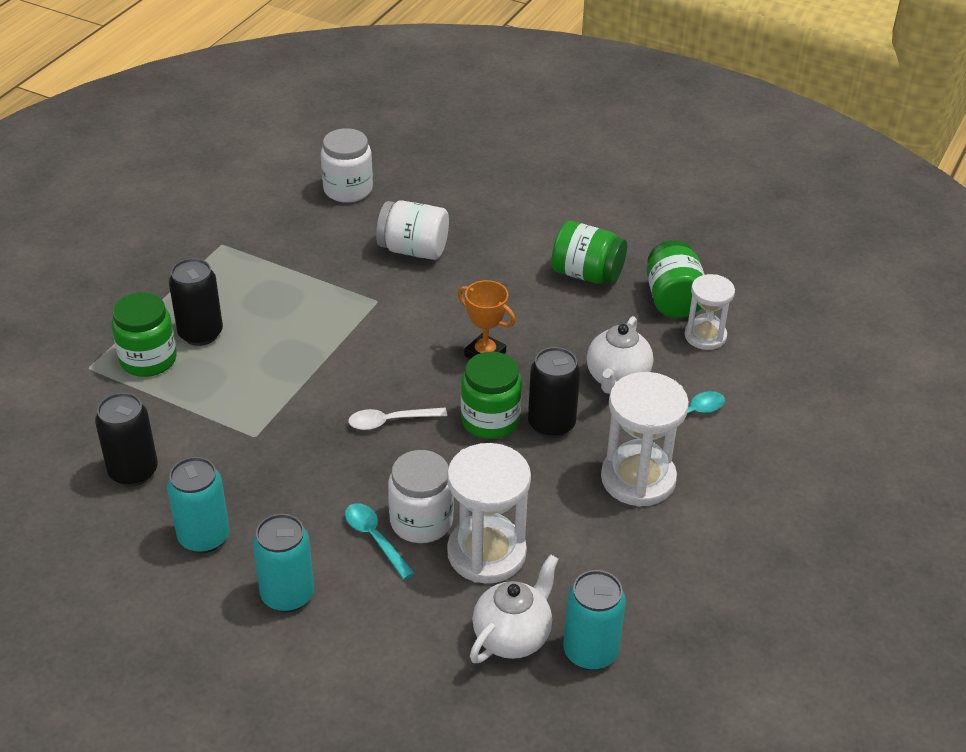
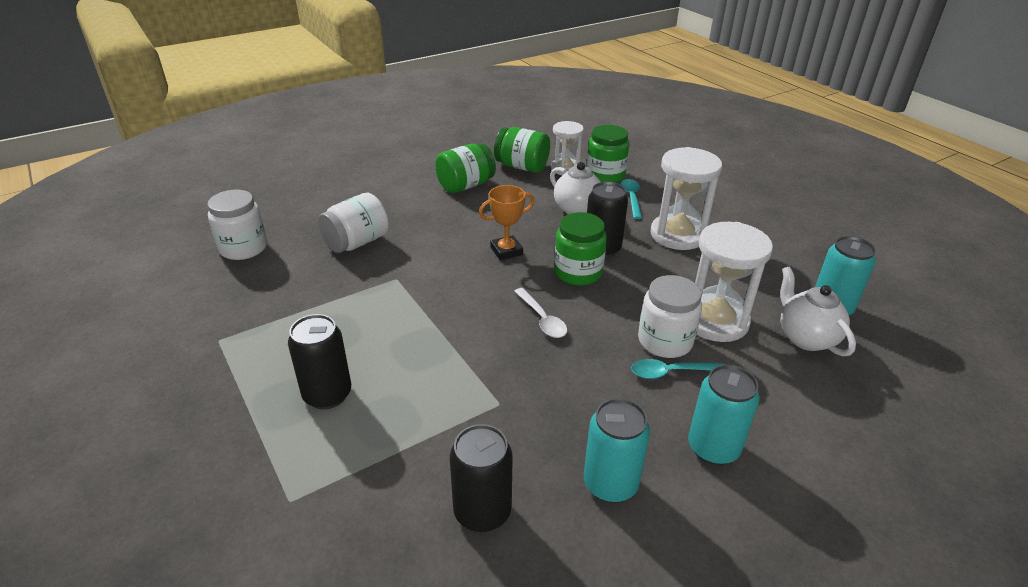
camera: 60 degrees left, 5 degrees down
(148, 359) = (326, 446): green jar -> green jar (605, 175)
(390, 421) = (542, 319): white spoon -> white spoon turned 45 degrees counterclockwise

